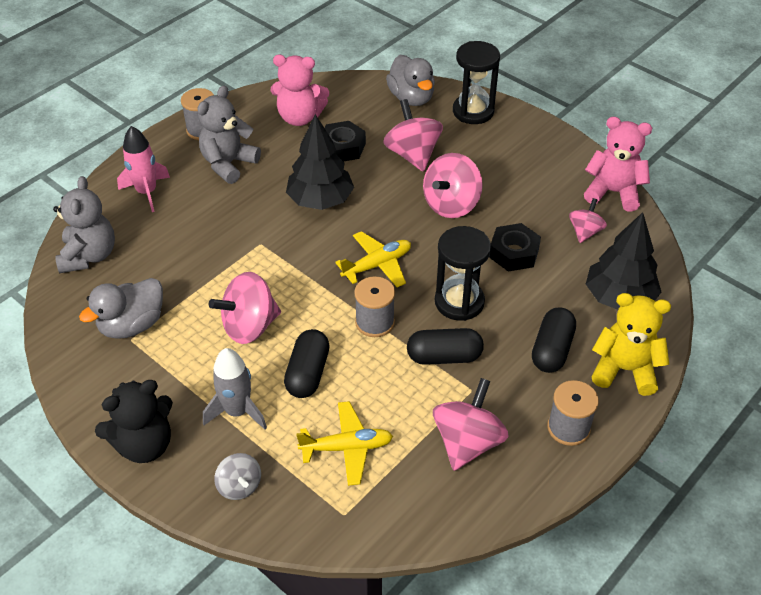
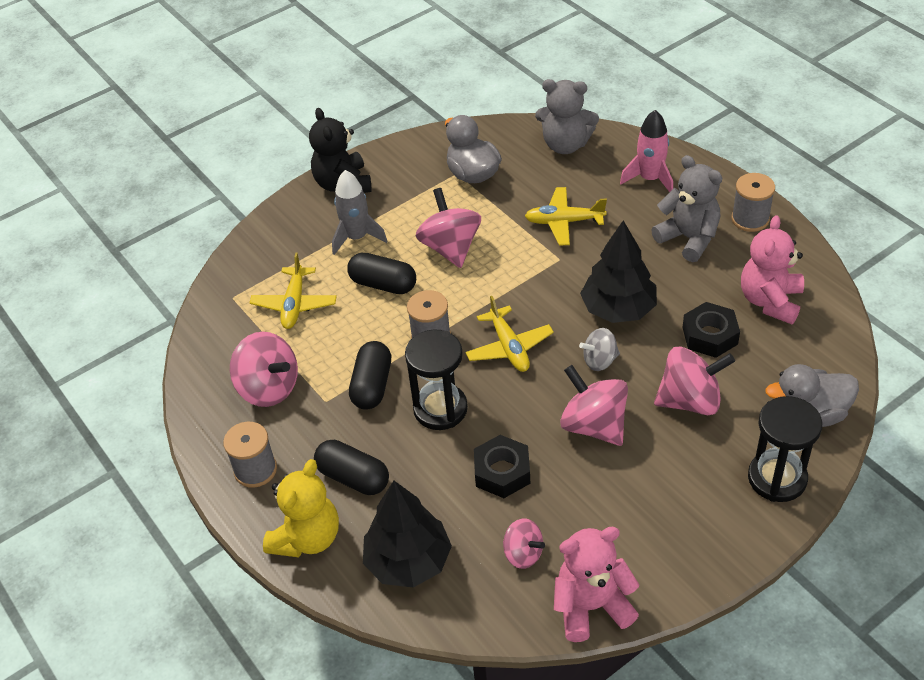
camera: 105 degrees right, 0 degrees up
(208, 245) = (564, 222): none -> yellow plane
(239, 486) = (283, 237): grey spinning top -> grey spinning top (600, 361)
(613, 192) = (591, 606): pink teddy bear -> pink teddy bear turned 135 degrees counterclockwise

